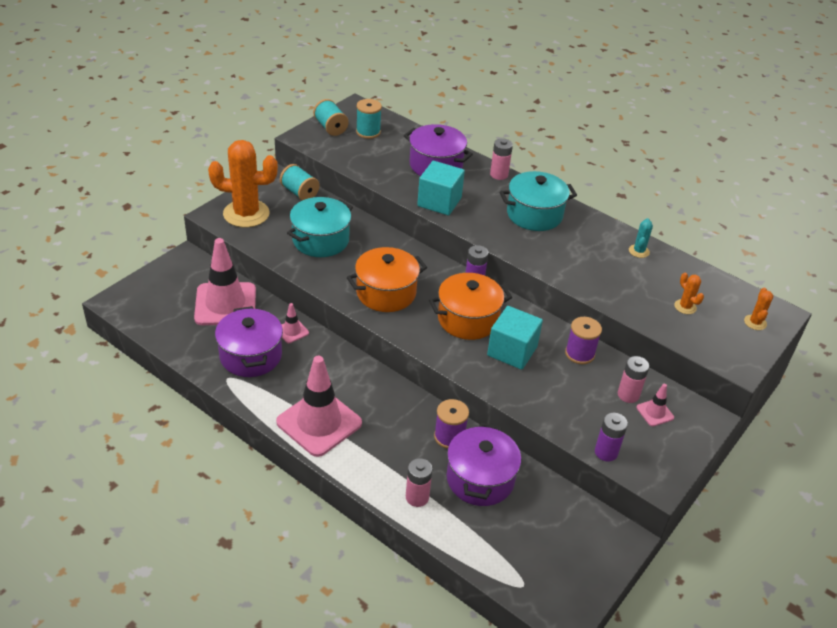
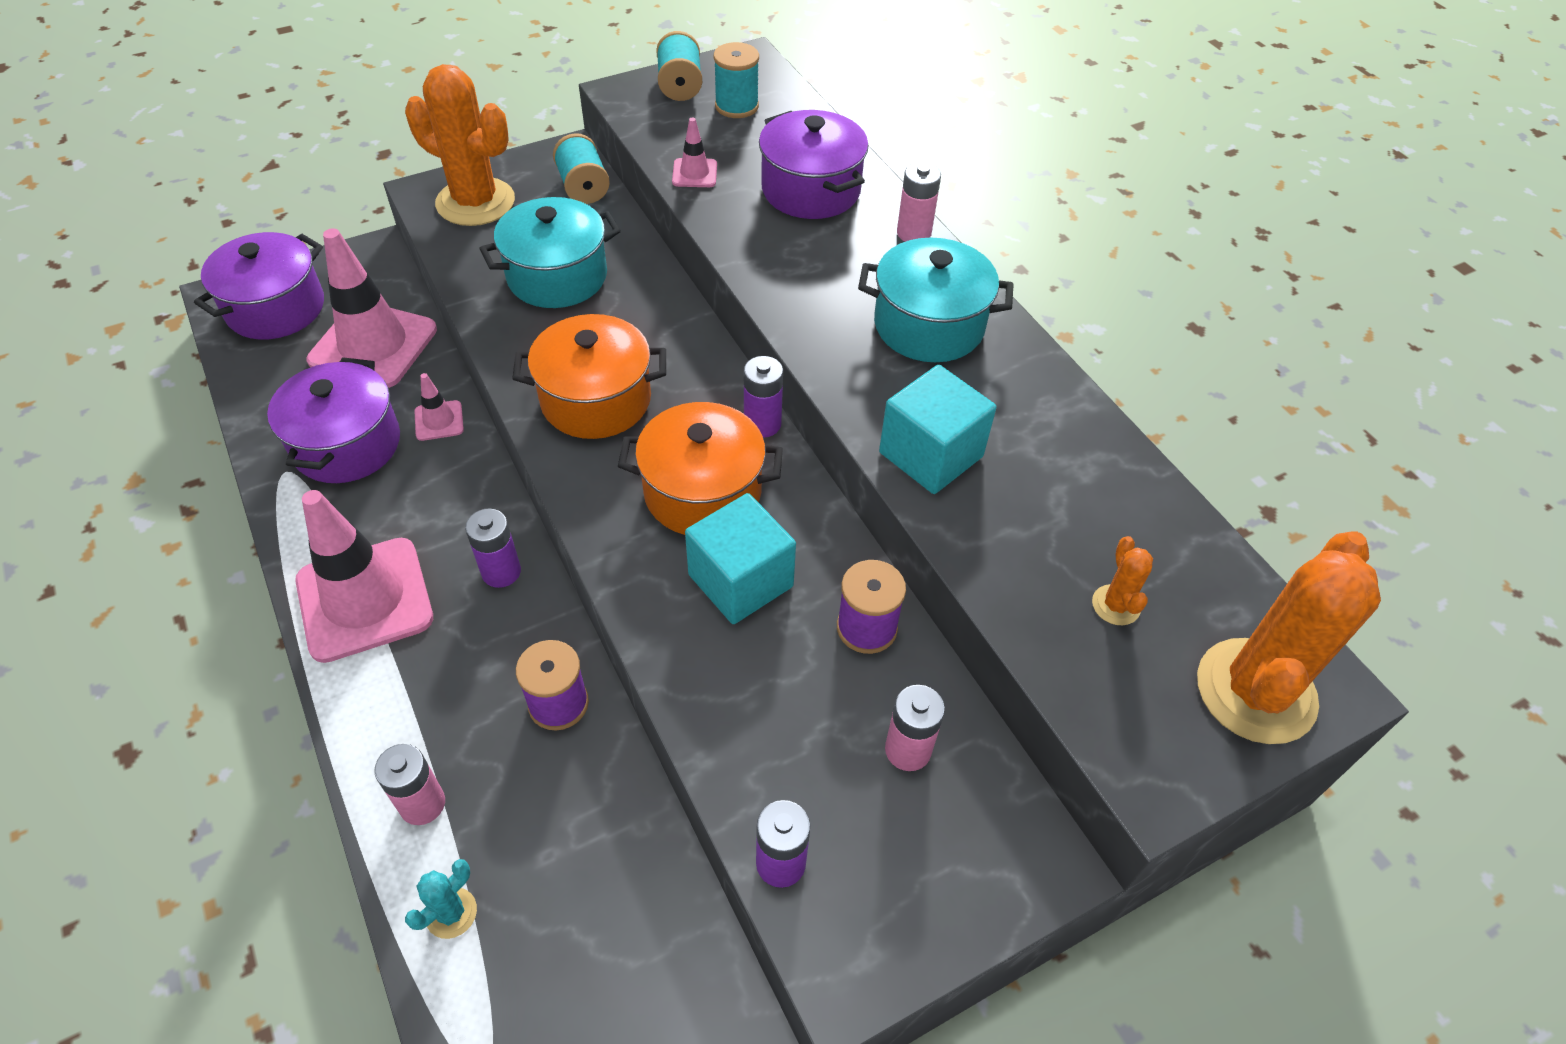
camera: 25 degrees right, 10 degrees up
(379, 390) = (501, 572): none -> purple battery
(439, 202) = (769, 258): turquoise cube -> turquoise cube (931, 454)
(480, 479) = (555, 810): purple pot -> purple pot (276, 308)
(639, 251) = (1091, 455): turquoise cactus -> turquoise cactus (451, 913)
(655, 412) = (939, 810): pink traffic cone -> pink traffic cone (694, 173)
(755, 322) = (1255, 691): orange cactus -> orange cactus, size x2.32

